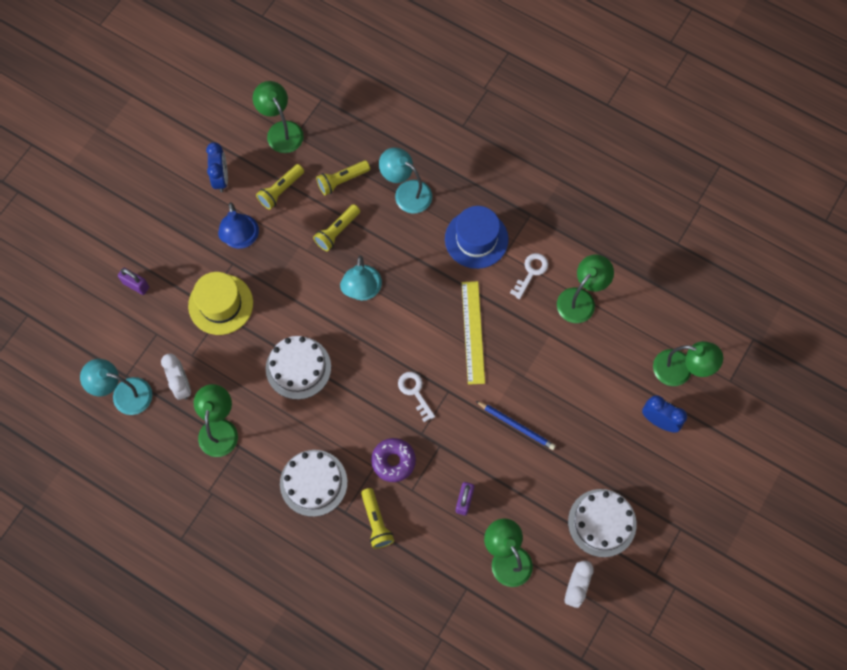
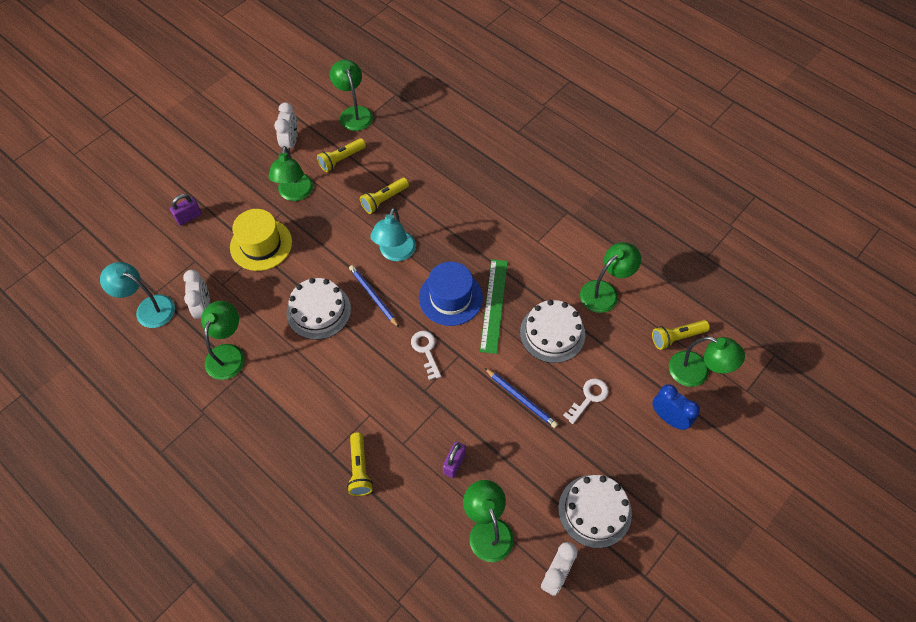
camera: 10 degrees right, 10 degrees down
(136, 285) = (189, 217): purple padlock -> purple padlock turned 75 degrees counterclockwise
(221, 178) = (291, 143): blue clock -> white clock
(241, 239) = (295, 194): blue lamp -> green lamp
(313, 483) = (306, 420): white cake -> white cake (552, 333)
(342, 180) = (398, 159): yellow flashlight -> yellow flashlight (677, 337)
(350, 343) = (373, 296): none -> blue pencil
(393, 461) = (390, 412): purple donut -> none
(406, 192) = (455, 177): turquoise lamp -> none
(473, 332) = (494, 305): yellow ruler -> green ruler
(476, 239) = (512, 225): blue hat -> blue hat (450, 297)
(531, 272) = (560, 261): white key -> white key (589, 398)

